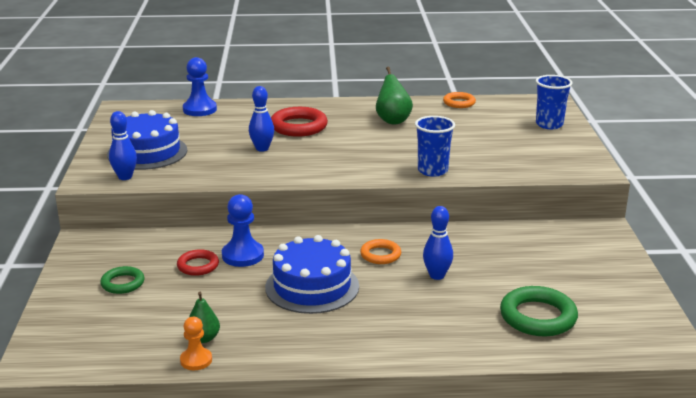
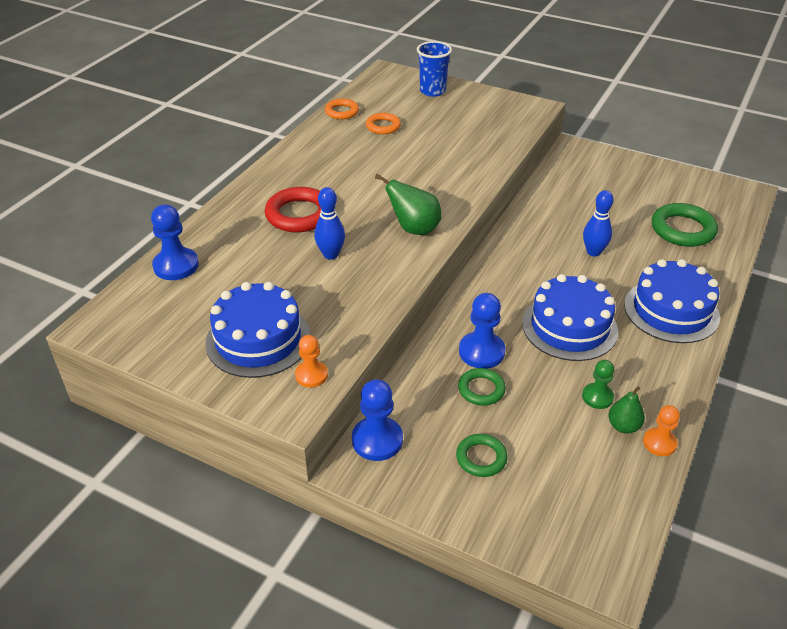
camera: 60 degrees left, 15 degrees up
(114, 240) = (377, 440): none -> blue pawn
(125, 177) = (311, 375): blue bowling pin -> orange pawn
(198, 266) = (481, 389): red ring -> green ring
(231, 318) = (597, 397): none -> green pawn
(380, 255) = (539, 268): orange ring -> orange ring (383, 126)
(389, 334) = (671, 310): none -> blue cake
(393, 120) = (343, 158): green pear -> green pear (414, 229)
(432, 171) = (471, 176): blue cup -> none

